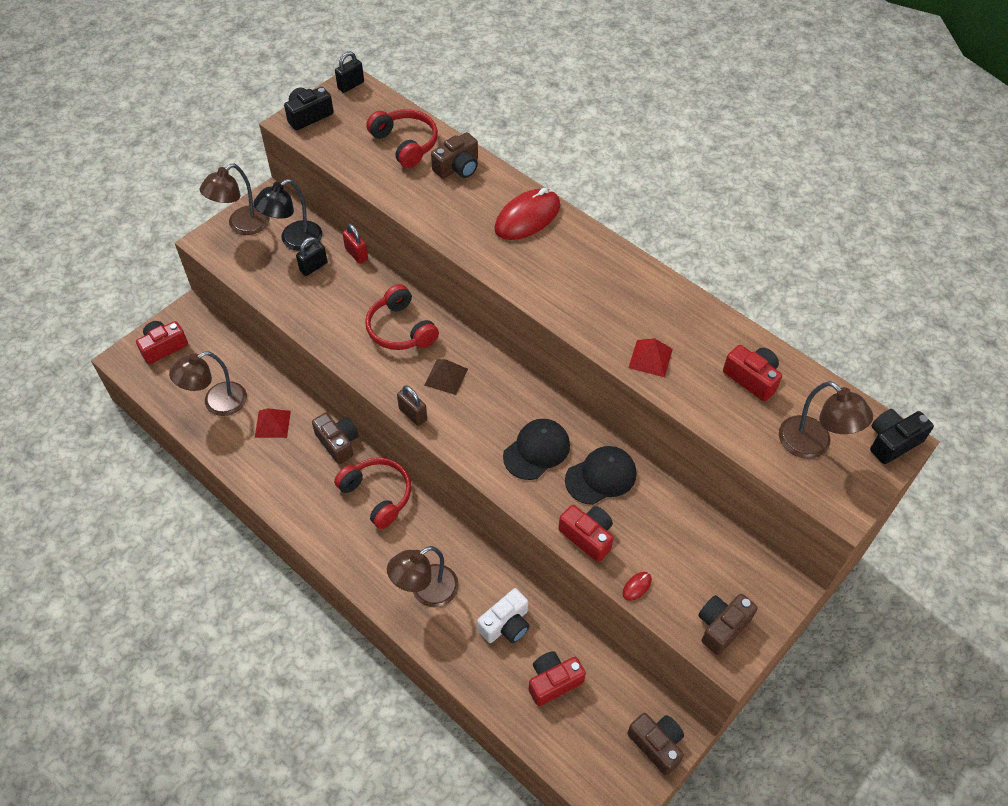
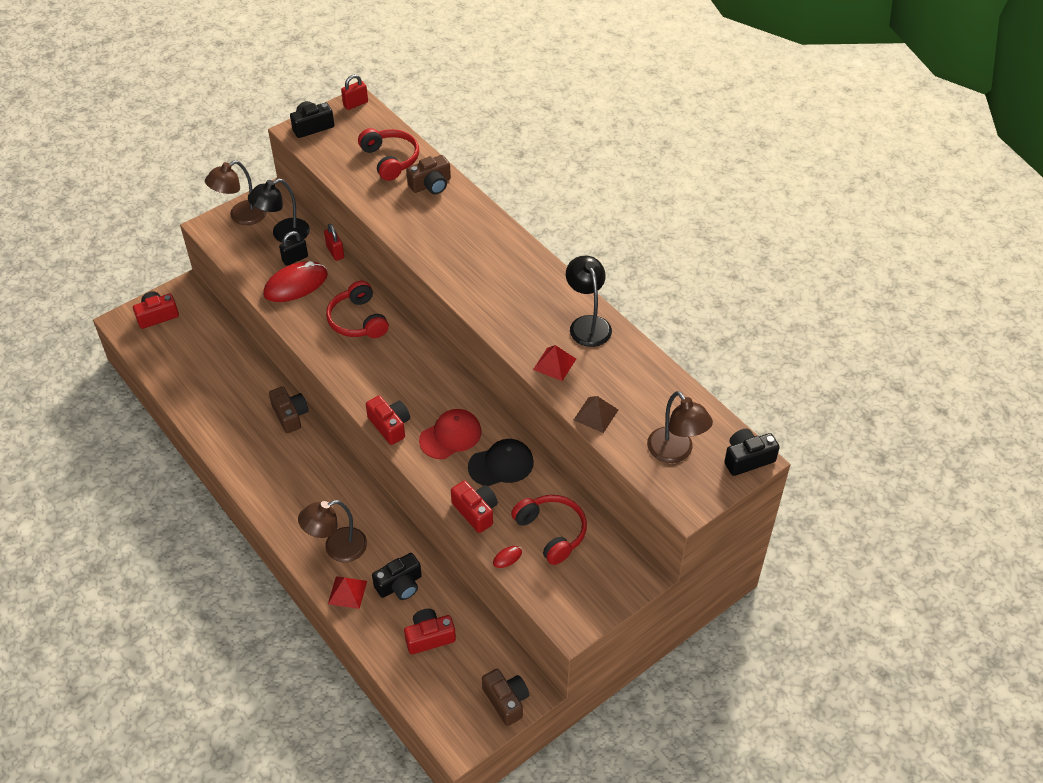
camera: 10 degrees right, 5 degrees down
(217, 403) = (193, 369): brown lamp -> none
(272, 424) = (237, 392): red pyramid -> red pyramid (347, 592)
(351, 85) = (355, 104): black padlock -> red padlock
(377, 495) = (314, 463): red headphones -> red headphones (551, 532)
(413, 414) = (351, 392): brown padlock -> none
(446, 377) = (387, 365): brown pyramid -> brown pyramid (596, 414)
(506, 624) = (400, 585): white camera -> black camera
(527, 217) = (480, 234): red mouse -> red mouse (296, 284)
(536, 450) = (450, 436): black cap -> red cap
(673, 307) = (587, 324): none -> black lamp
(722, 626) = (572, 599): brown camera -> none
(752, 378) = (639, 391): red camera -> red camera (390, 425)

